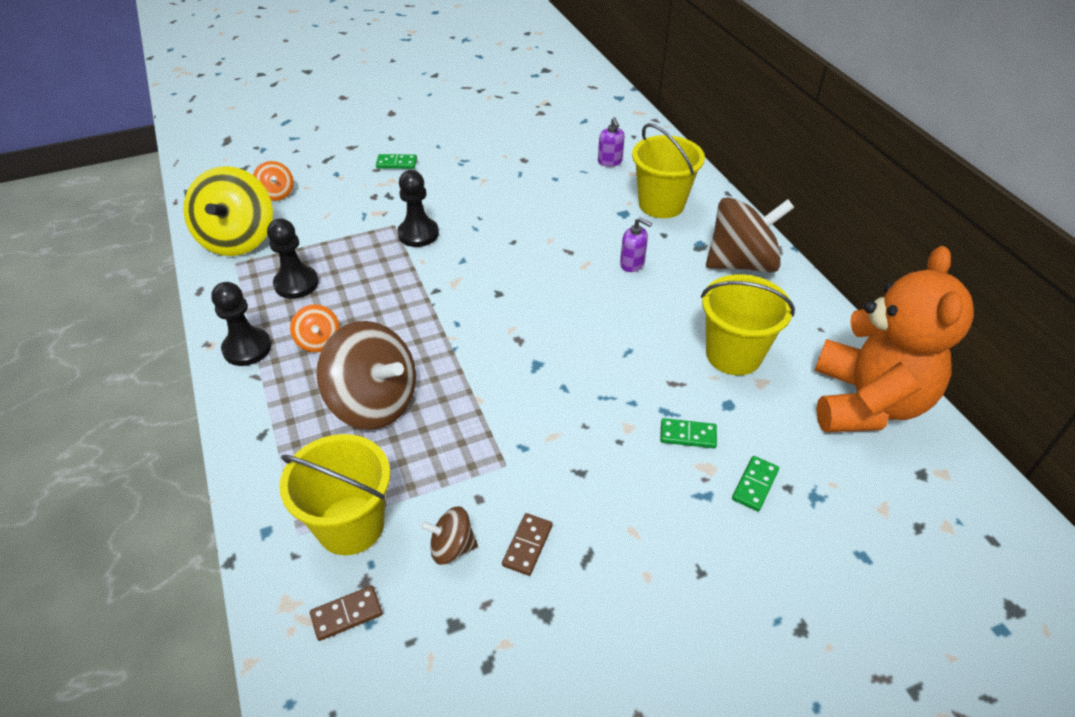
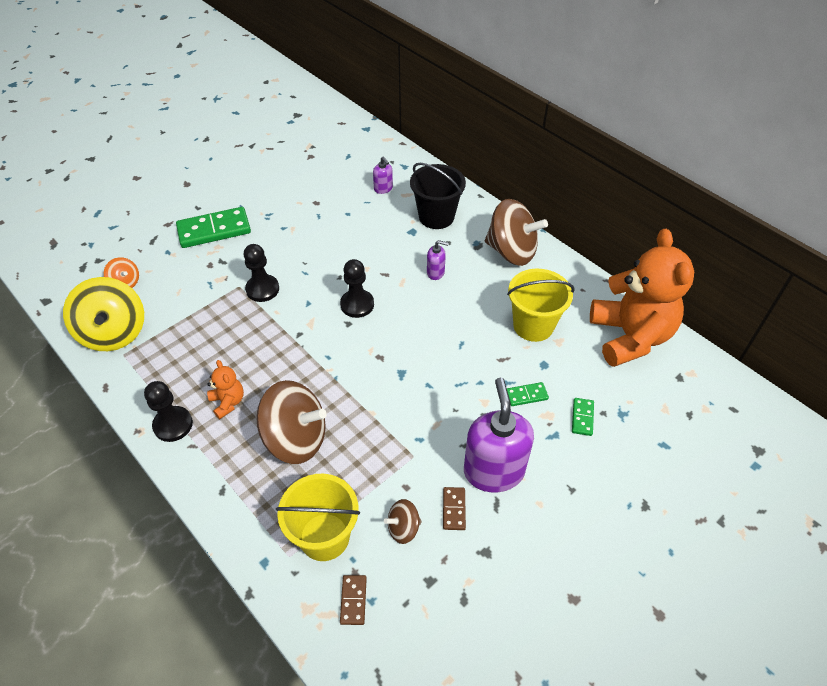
camera: 20 degrees left, 5 degrees up
(296, 284) = (184, 359): black pawn -> black pawn (357, 304)
(318, 341) = (228, 402): orange spinning top -> orange teddy bear
(346, 614) = (353, 600): brown domino -> brown domino turned 45 degrees counterclockwise
(396, 163) = (214, 230): green domino -> green domino, size x2.11
(602, 515) = (493, 471): none -> purple soap dispenser
(661, 204) = (436, 217): yellow bucket -> black bucket
(741, 263) = (511, 251): brown spinning top -> brown spinning top turned 60 degrees clockwise

